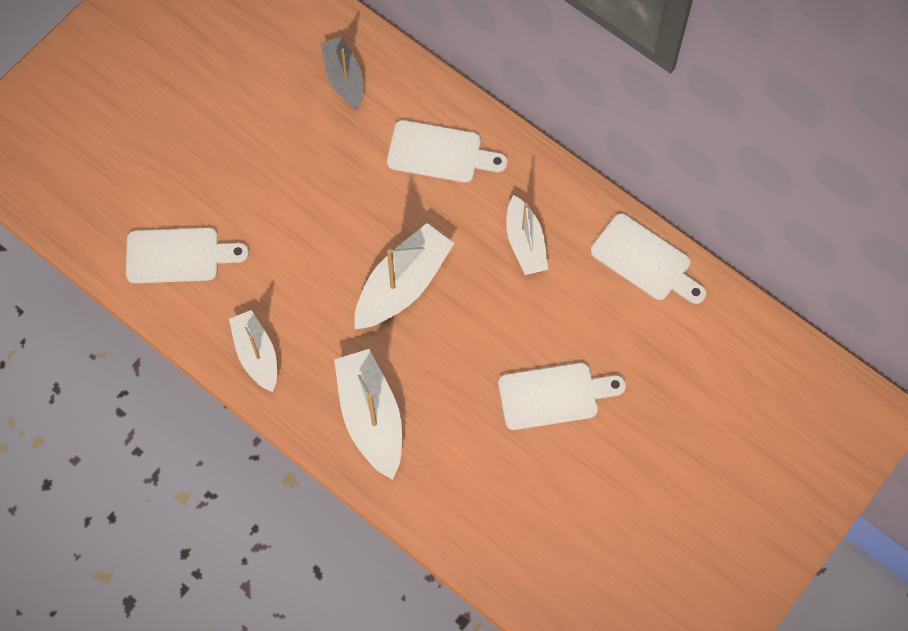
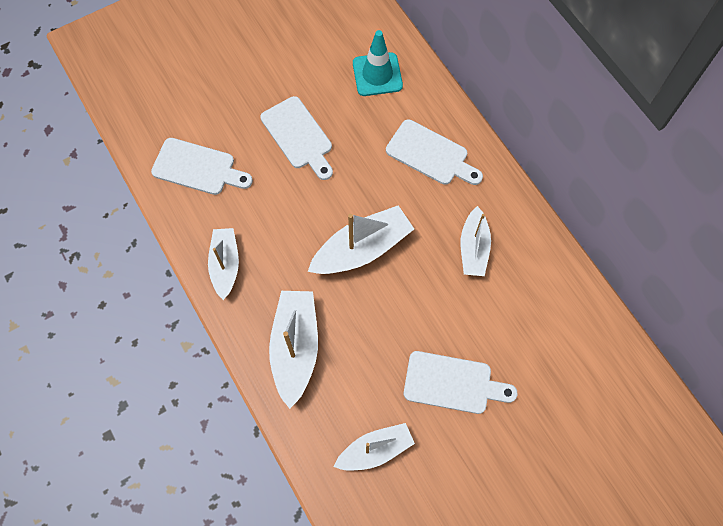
camera: 20 degrees right, 0 degrees up
(344, 78) = (377, 74): grey boat -> turquoise traffic cone
(497, 492) = (375, 450): none -> white boat
(645, 260) = (569, 296): white cutting board -> white cutting board (299, 136)

